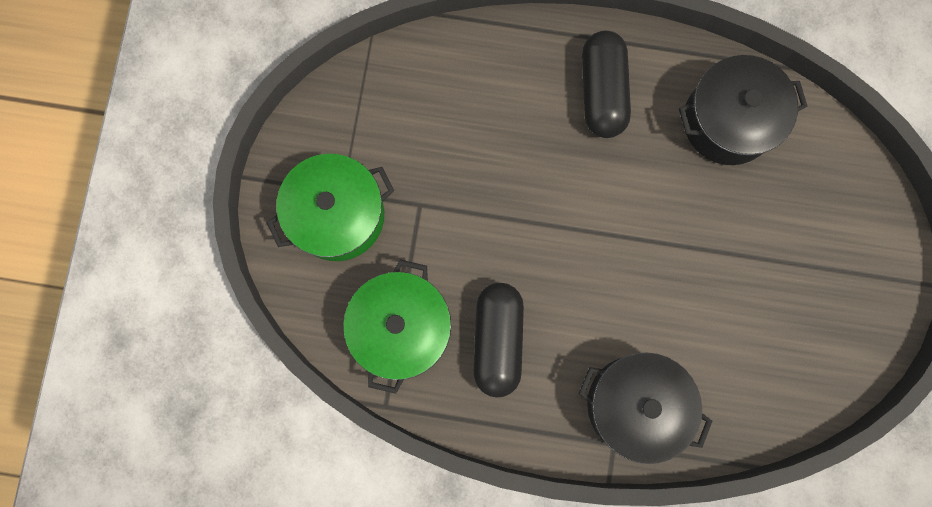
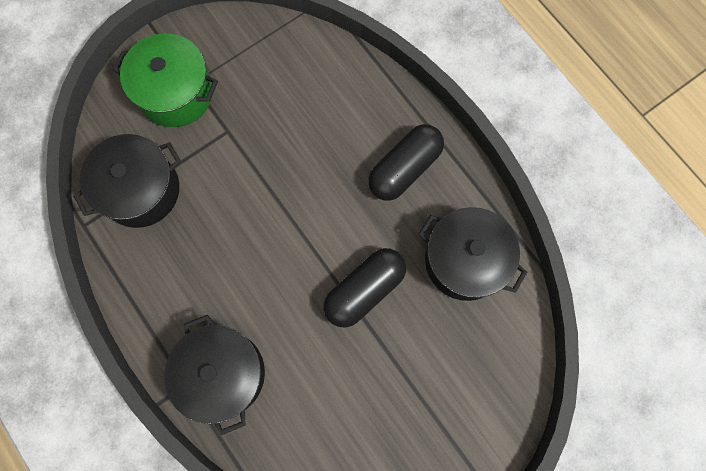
camera: 45 degrees right, 5 degrees down
(401, 328) = (141, 190): green pot -> black pot
(497, 340) = (186, 252): black capsule -> black capsule (364, 290)

